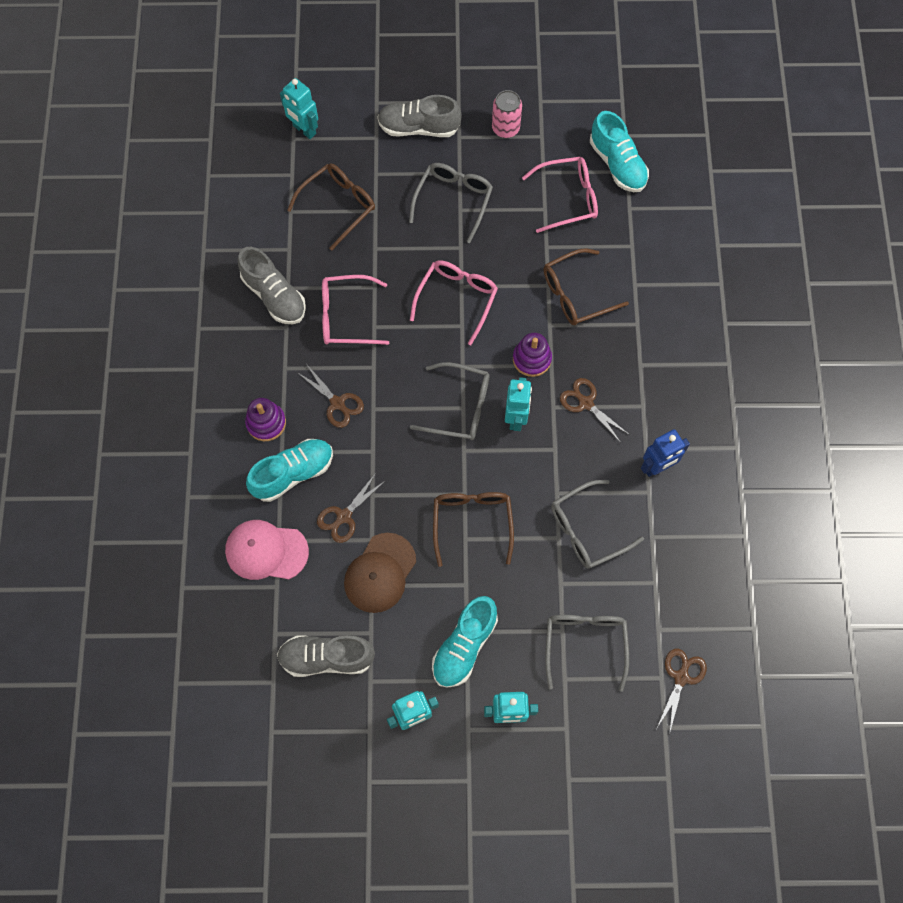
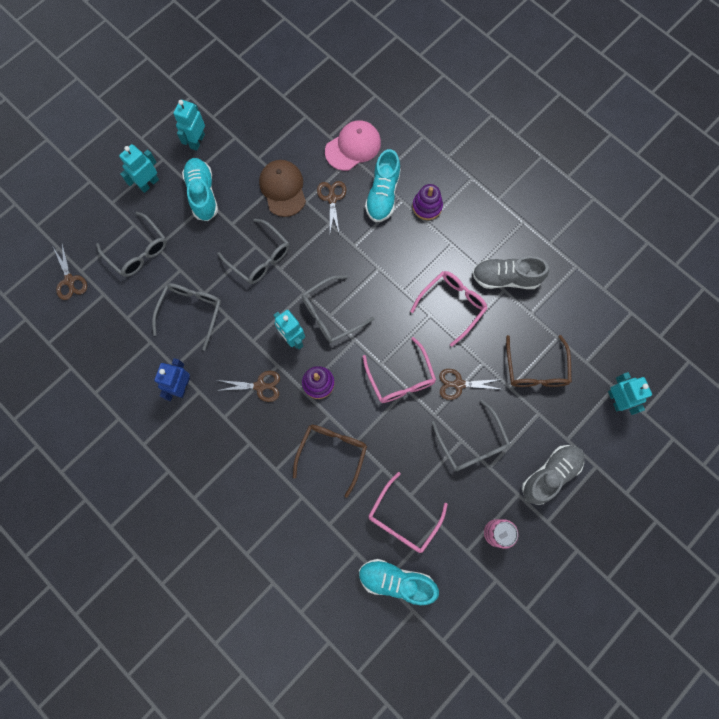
camera: 135 degrees right, 5 degrees up
(304, 130) = (616, 399): turquoise robot -> turquoise robot turned 75 degrees clockwise
(326, 658) = (268, 128): grey shoe -> none
(337, 403) = (401, 252): brown scissors -> brown scissors (458, 384)
(472, 522) = (260, 258): brown glasses -> grey glasses

